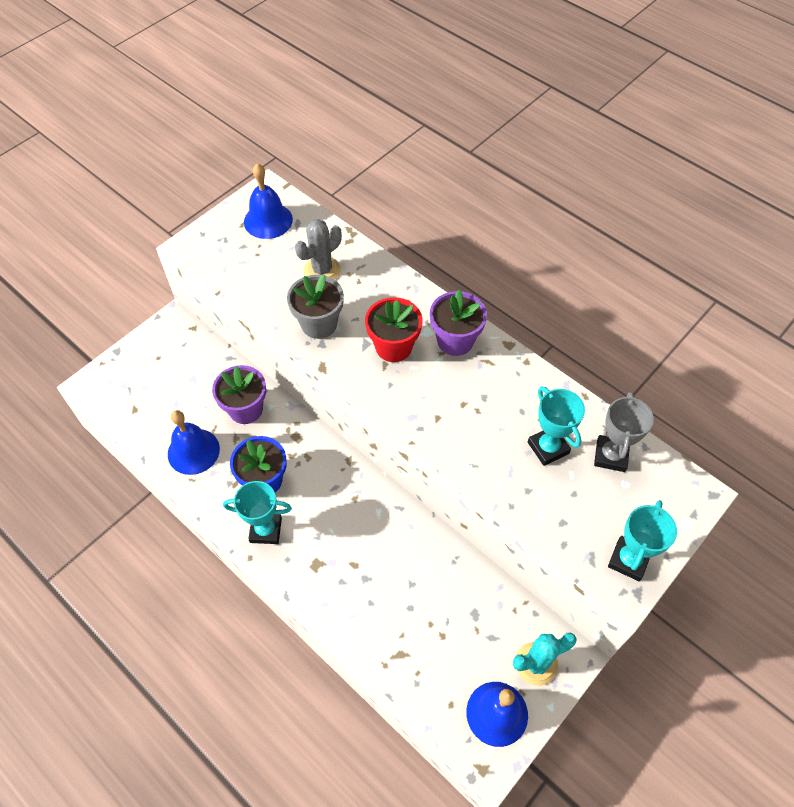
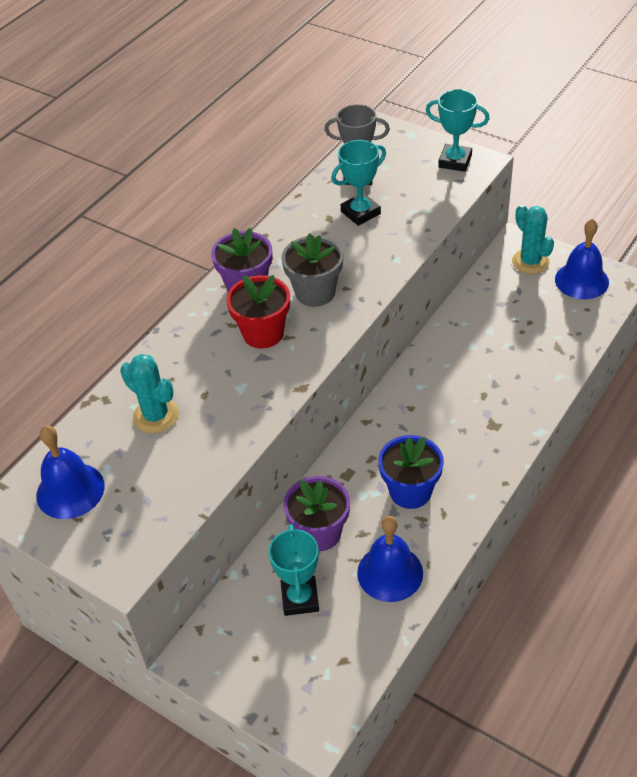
camera: 95 degrees left, 10 degrees down
(266, 530) = (469, 476): turquoise trophy -> turquoise trophy (300, 598)
(319, 324) = (240, 402): grey flower pot -> grey flower pot (315, 292)
(322, 270) = (156, 416): grey cactus -> turquoise cactus

